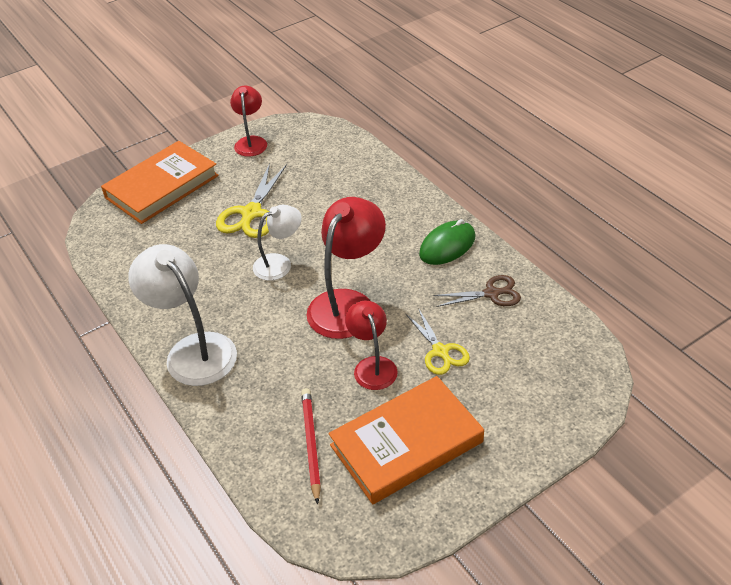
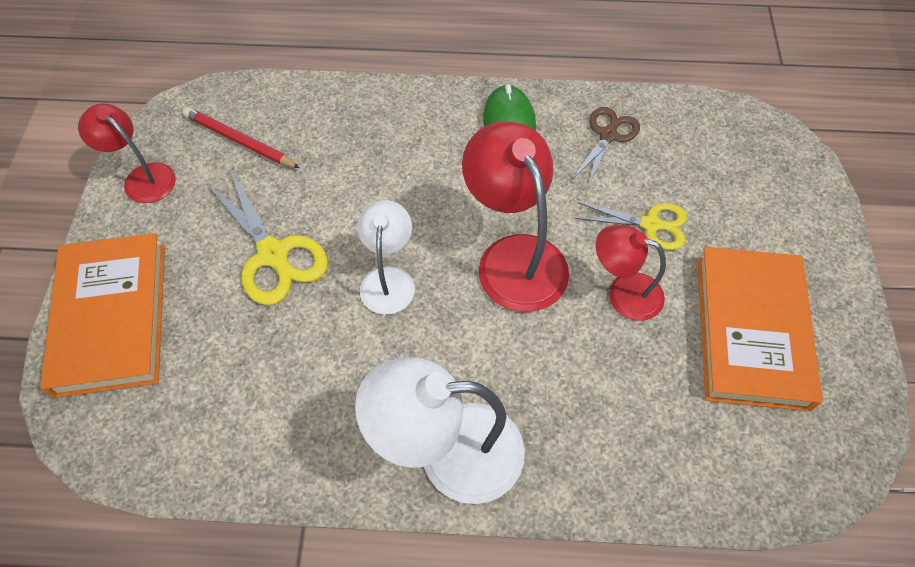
camera: 55 degrees left, 15 degrees up
(311, 444) = (691, 417): red pencil -> red pencil (239, 141)

